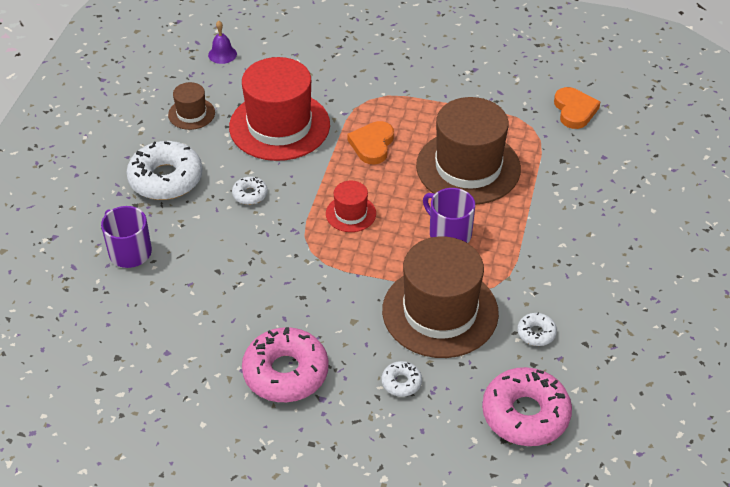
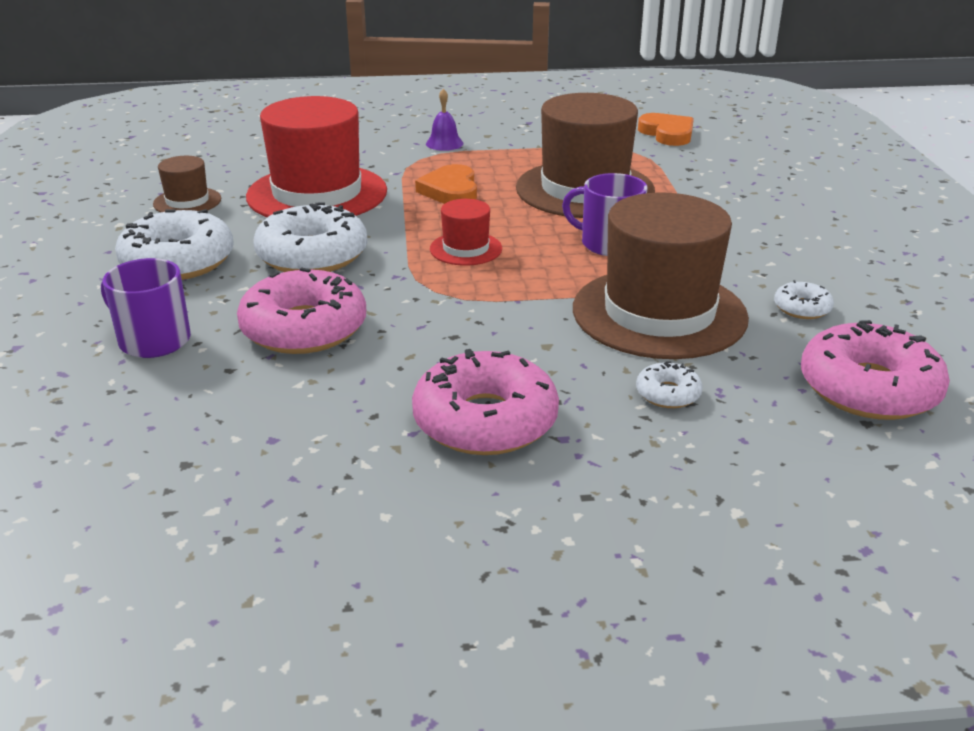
camera: 20 degrees left, 15 degrees down
(218, 265) = (304, 328): none -> pink donut
(222, 54) = (205, 152): purple bell -> purple bell (444, 143)
(250, 194) = (312, 255): white donut -> white donut, size x2.14

